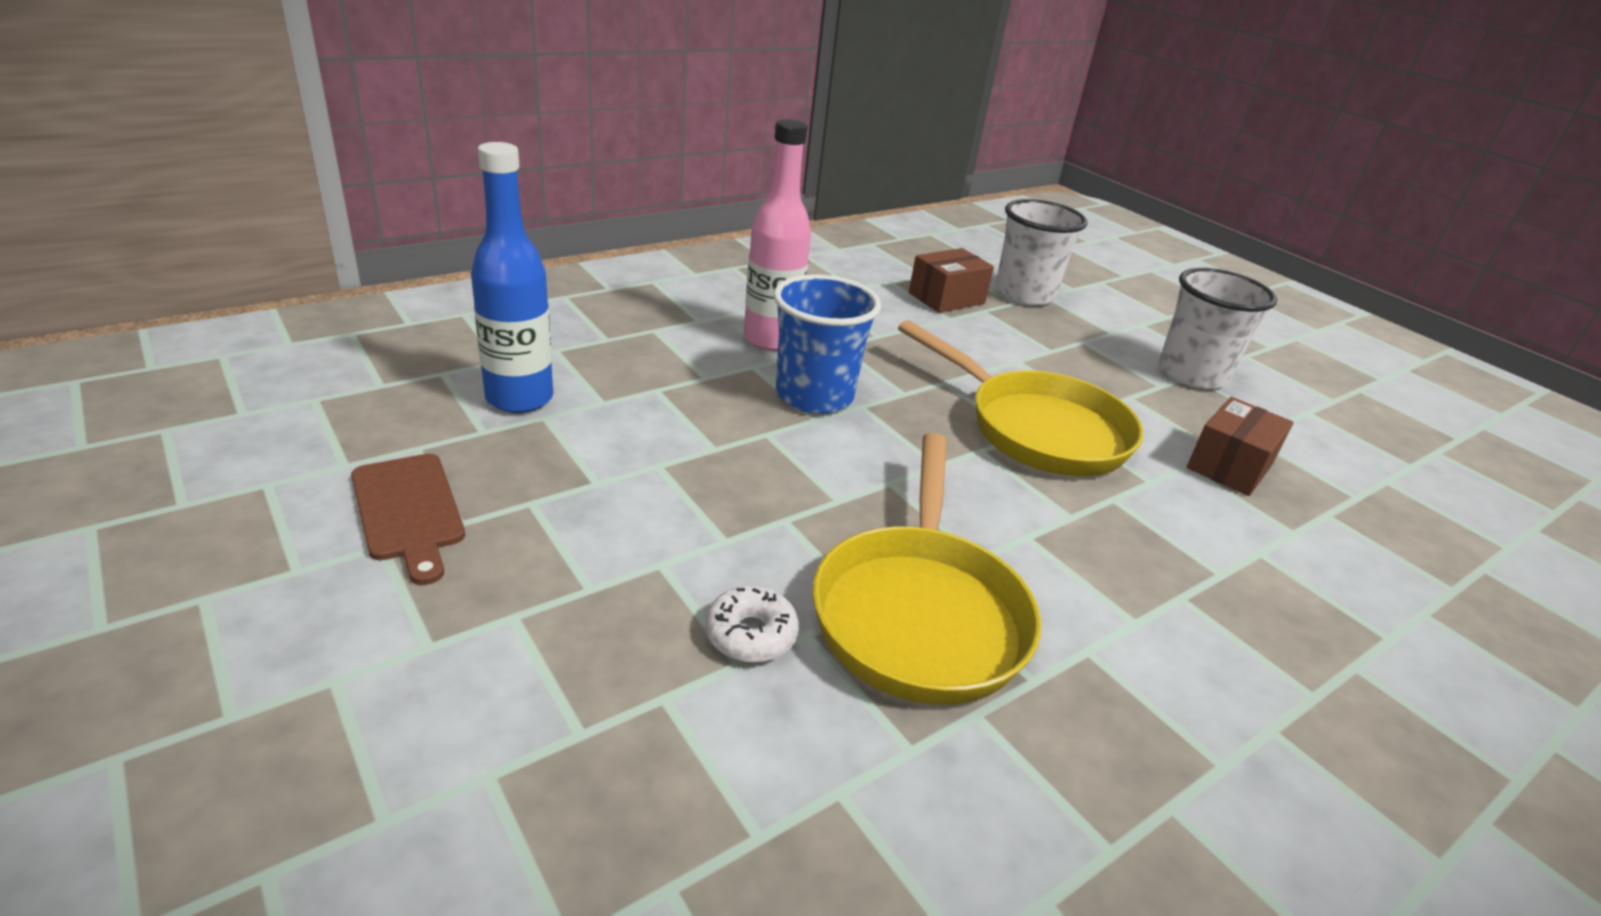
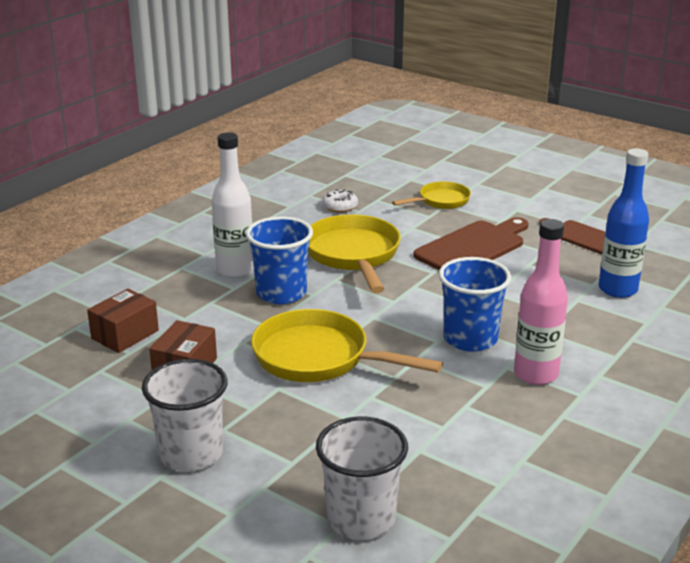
camera: 165 degrees right, 5 degrees down
(578, 758) = (440, 201): none -> yellow pan
(656, 556) = (472, 247): none -> brown cutting board
(751, 635) = (414, 235): white donut -> white donut (340, 206)
(946, 298) = (435, 479): brown box -> brown box (125, 335)
(1086, 556) = (281, 293): none -> blue cup
(1187, 648) = (235, 270): none -> white bottle

